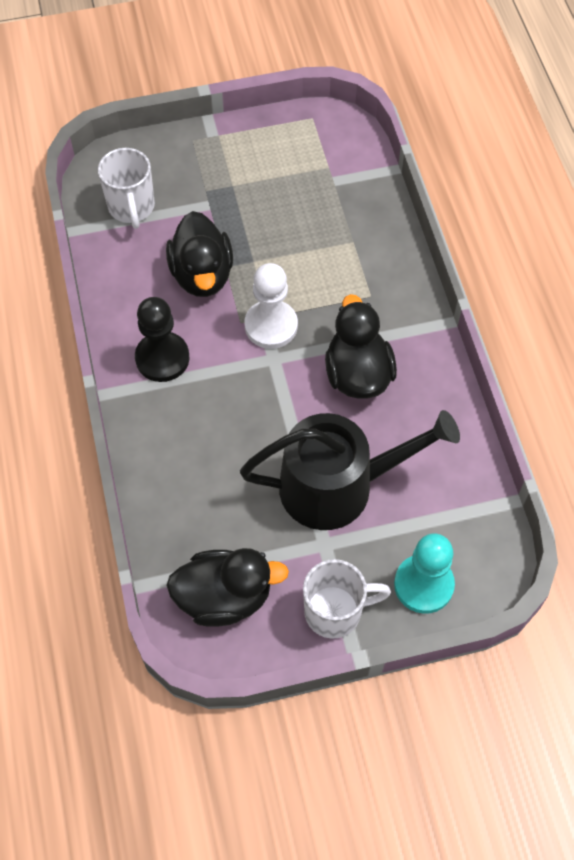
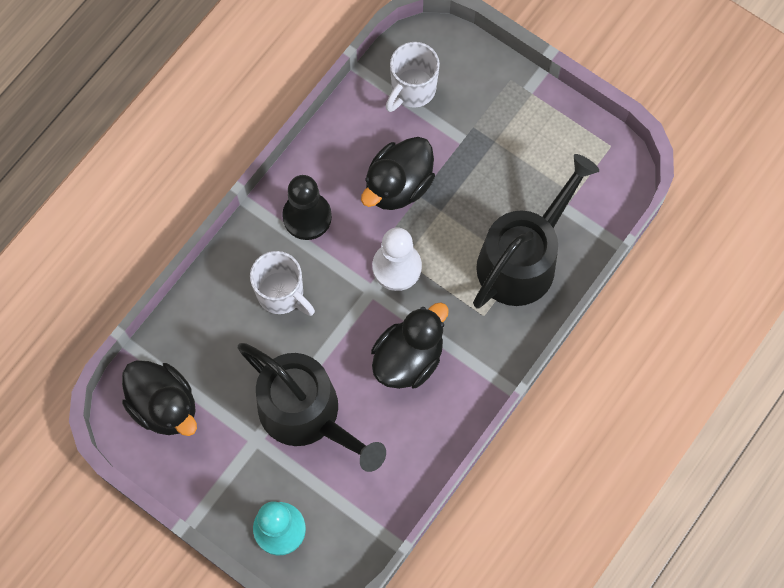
camera: 50 degrees right, 10 degrees up
(335, 611) = (212, 485): white mug -> white mug (282, 294)
(348, 236) = (523, 259): none -> black watering can

